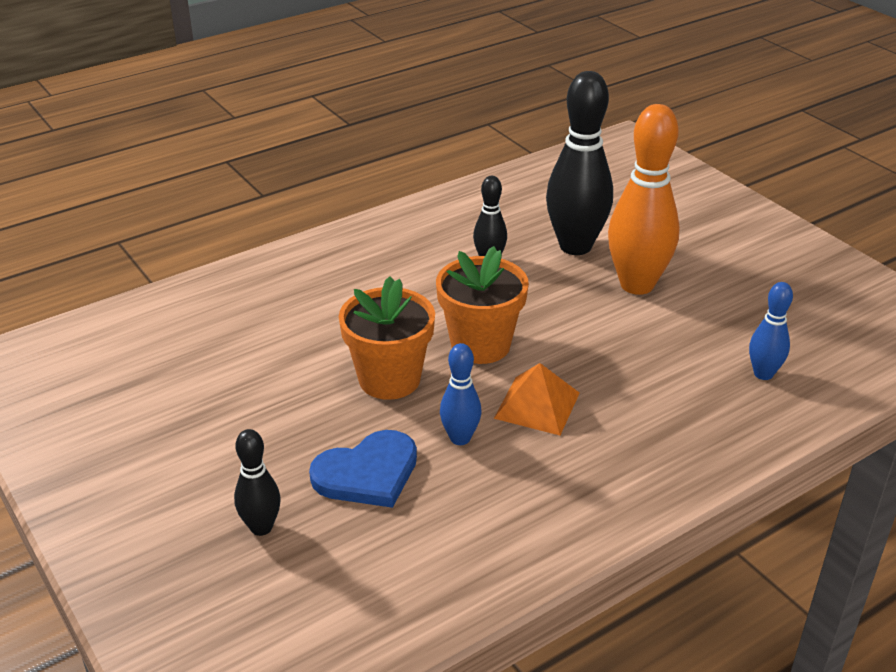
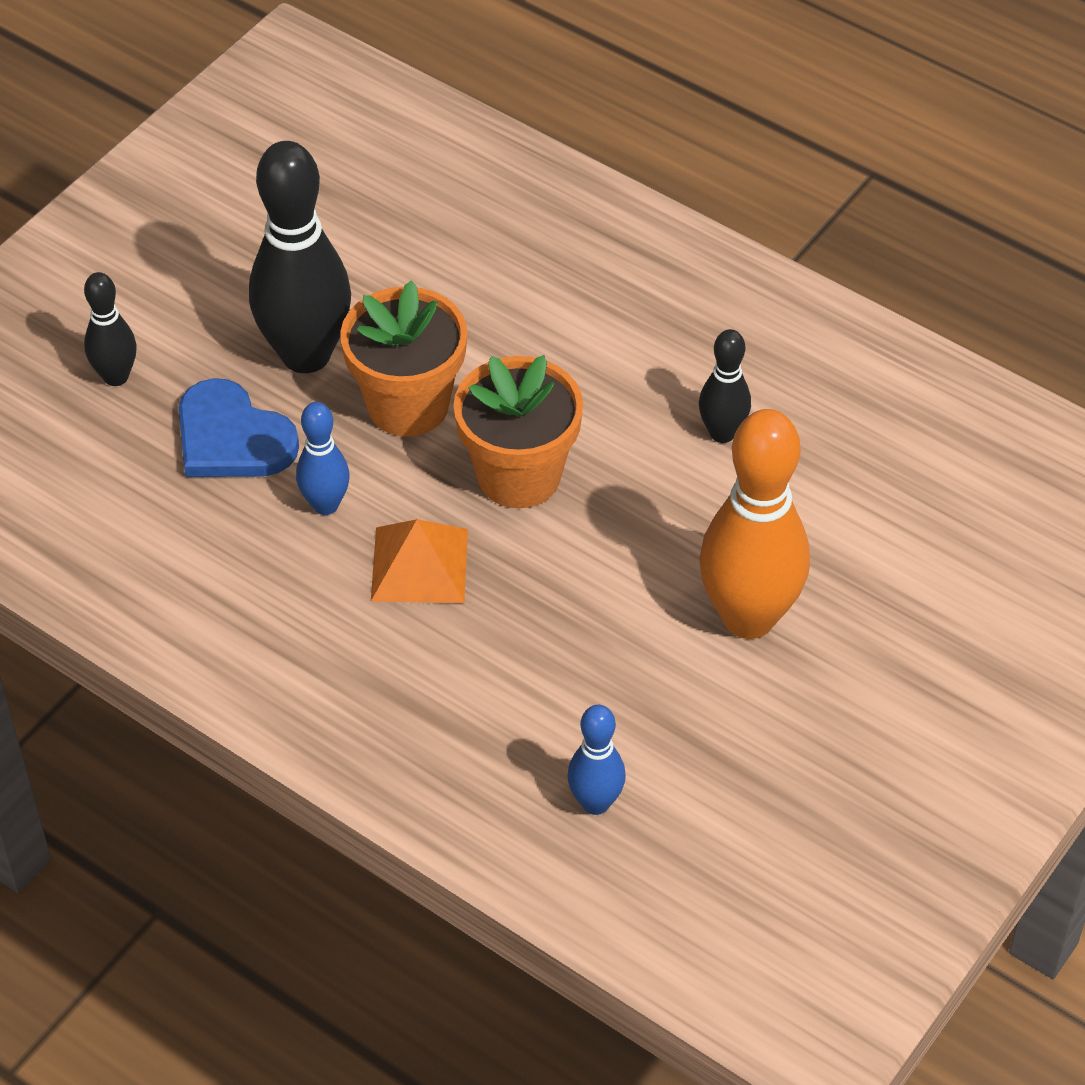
camera: 70 degrees right, 15 degrees up
(575, 246) = (815, 523): black bowling pin -> black bowling pin (306, 355)

